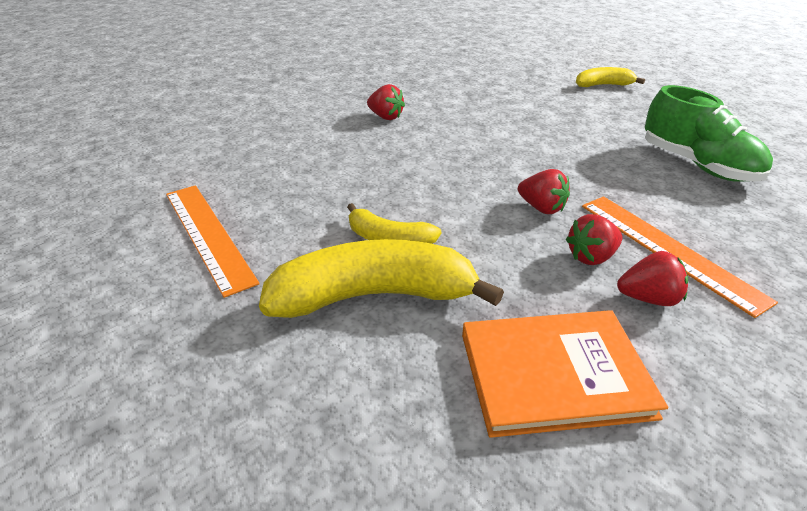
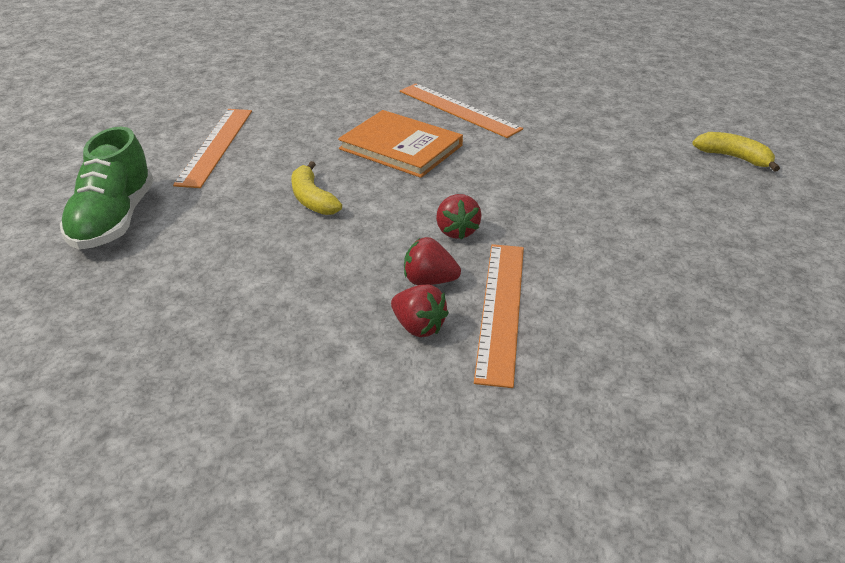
camera: 40 degrees right, 0 degrees up
(374, 295) = (249, 227): yellow banana -> none
(385, 117) = (458, 110): red strawberry -> orange ruler
(554, 374) = (275, 326): orange book -> orange book (401, 147)
(697, 165) = (677, 267): green shoe -> green shoe (114, 220)

